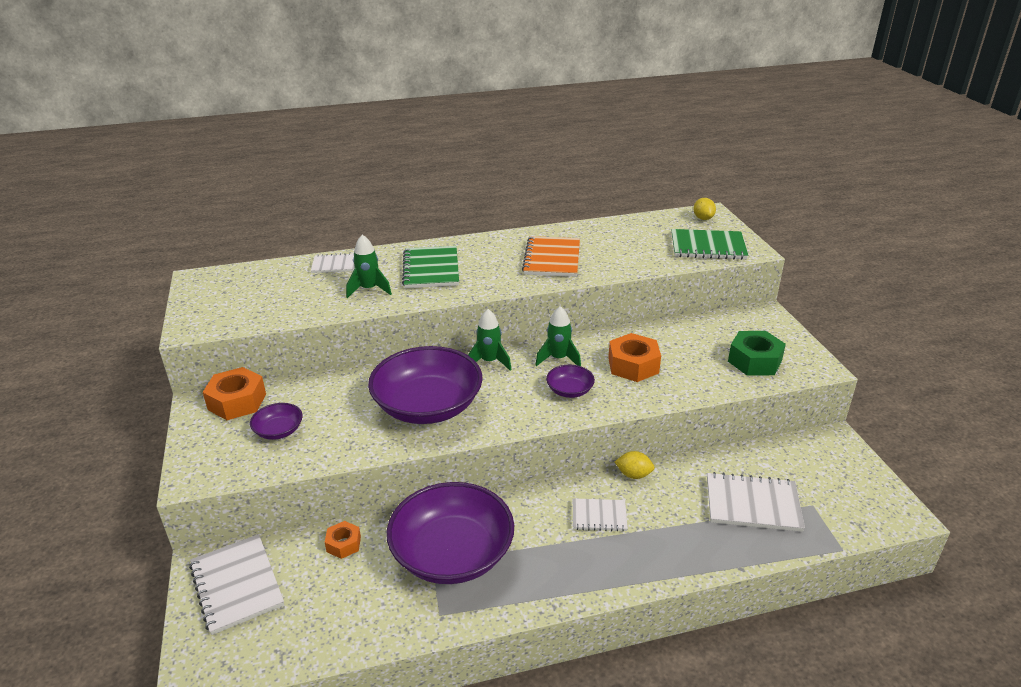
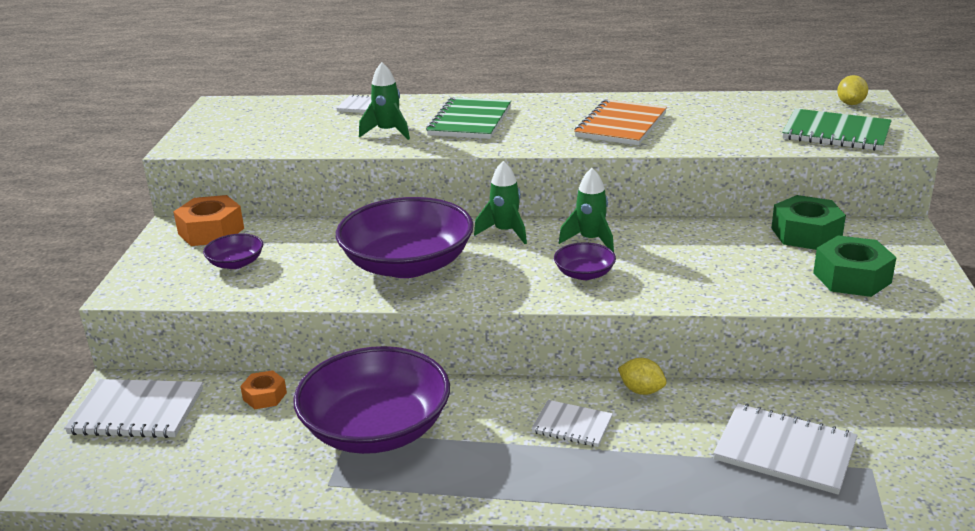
camera: 20 degrees right, 5 degrees down
(237, 585) = (137, 411): white notebook -> white notebook turned 75 degrees counterclockwise
(633, 365) = (681, 260): orange nut -> none
(706, 328) = (806, 234): none -> green nut

